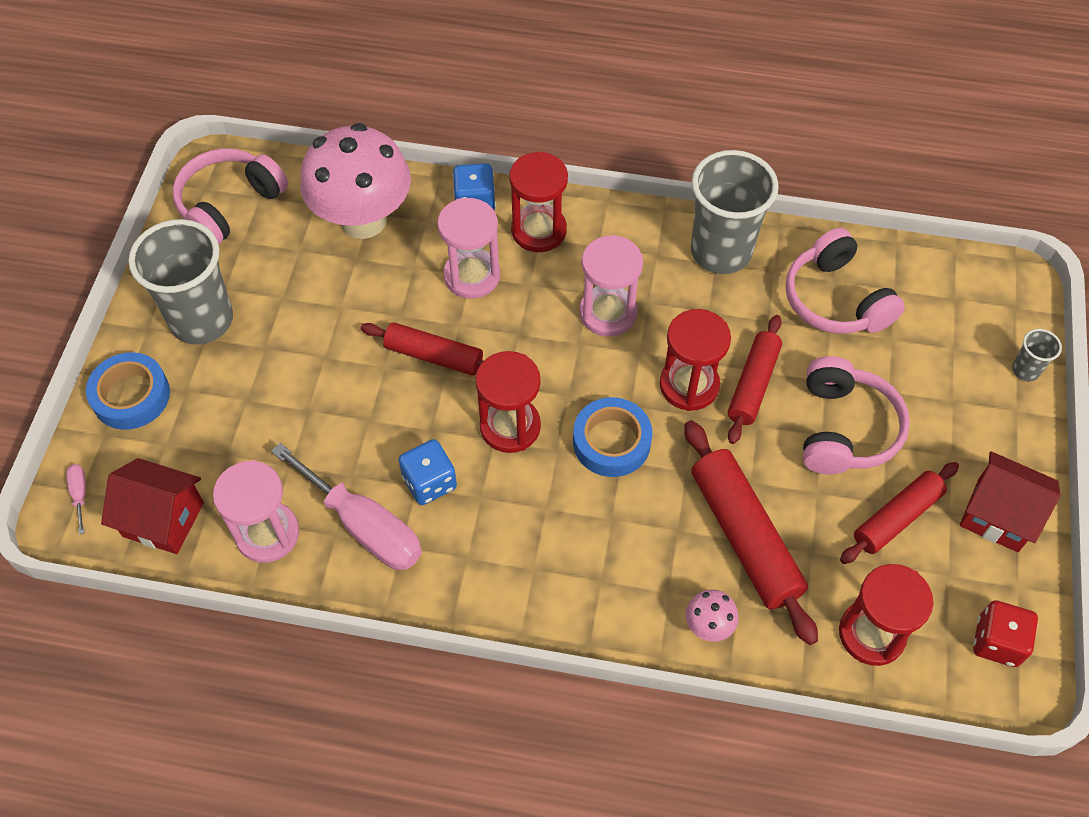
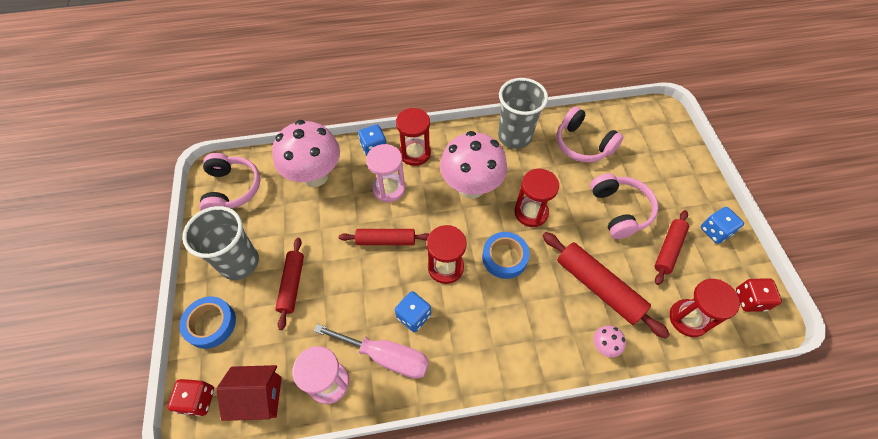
camera: 20 degrees left, 0 degrees up
(80, 494) = (198, 400): pink screwdriver -> red dice
(229, 204) = (232, 189): pink headphones -> pink headphones turned 150 degrees clockwise
(608, 313) = (471, 187): pink hourglass -> pink mushroom
(753, 384) = (563, 201): red rolling pin -> red rolling pin (292, 285)
(998, 515) = (715, 231): red house -> blue dice
(1025, 370) = (689, 152): grey cup -> none

